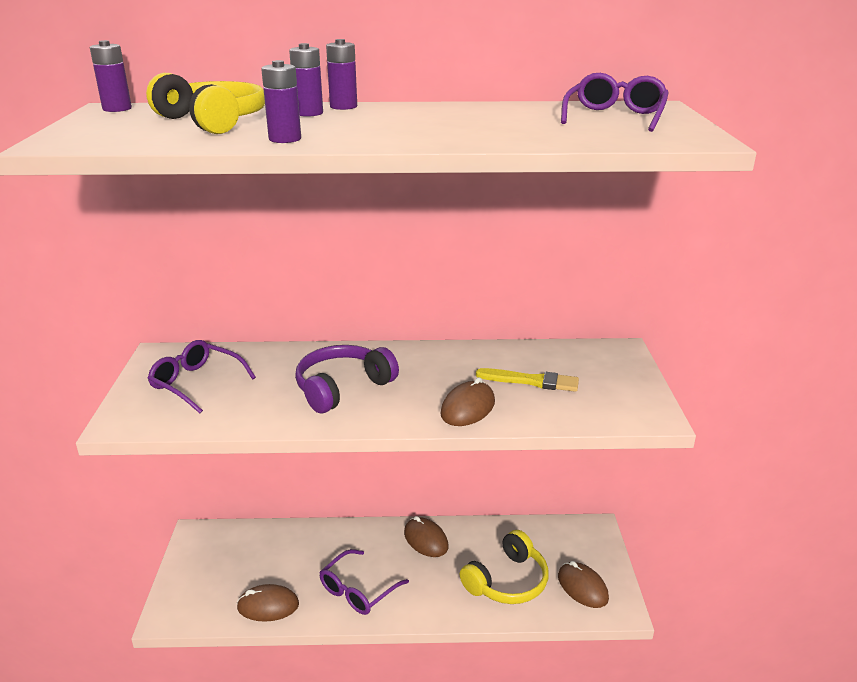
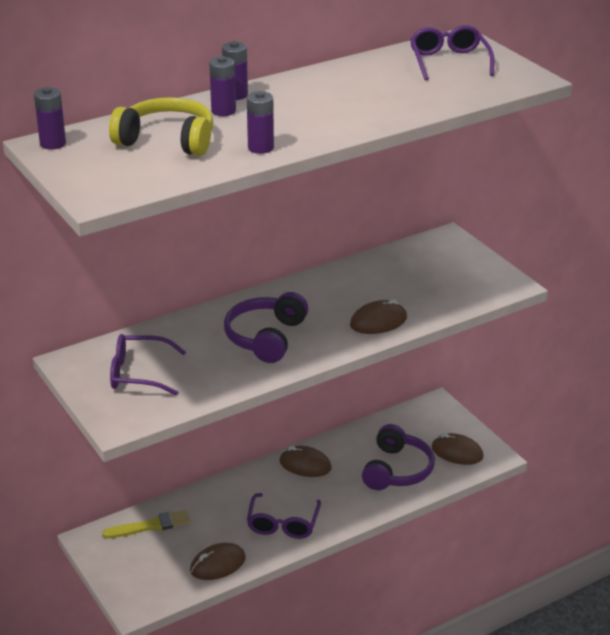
camera: 30 degrees left, 5 degrees up
(468, 408) = (378, 321): brown mouse -> brown mouse turned 60 degrees clockwise
(507, 581) = (397, 470): yellow headphones -> purple headphones
(531, 381) = (404, 285): yellow brush -> yellow brush (150, 526)

